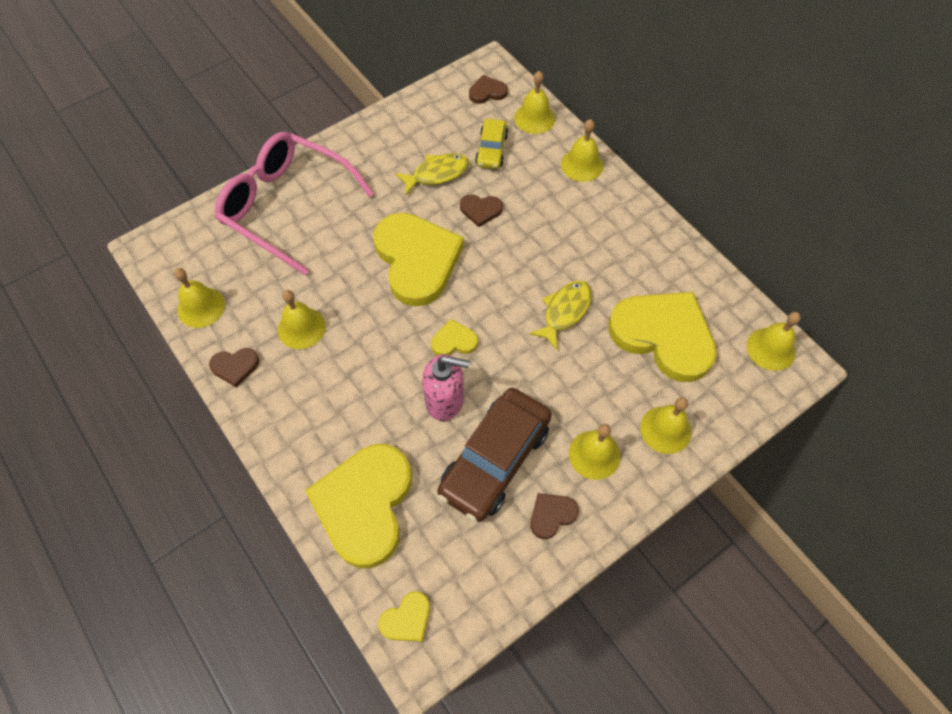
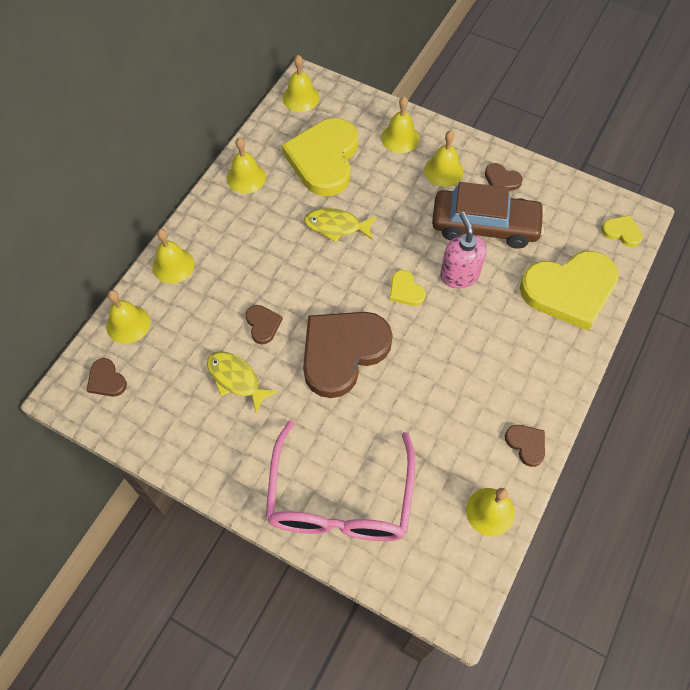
camera: 115 degrees left, 0 degrees up
(301, 328) = (460, 411): yellow bell -> yellow bell (246, 177)
(417, 260) = (342, 352): yellow heart -> brown heart
(491, 150) = (185, 345): yellow car -> none

